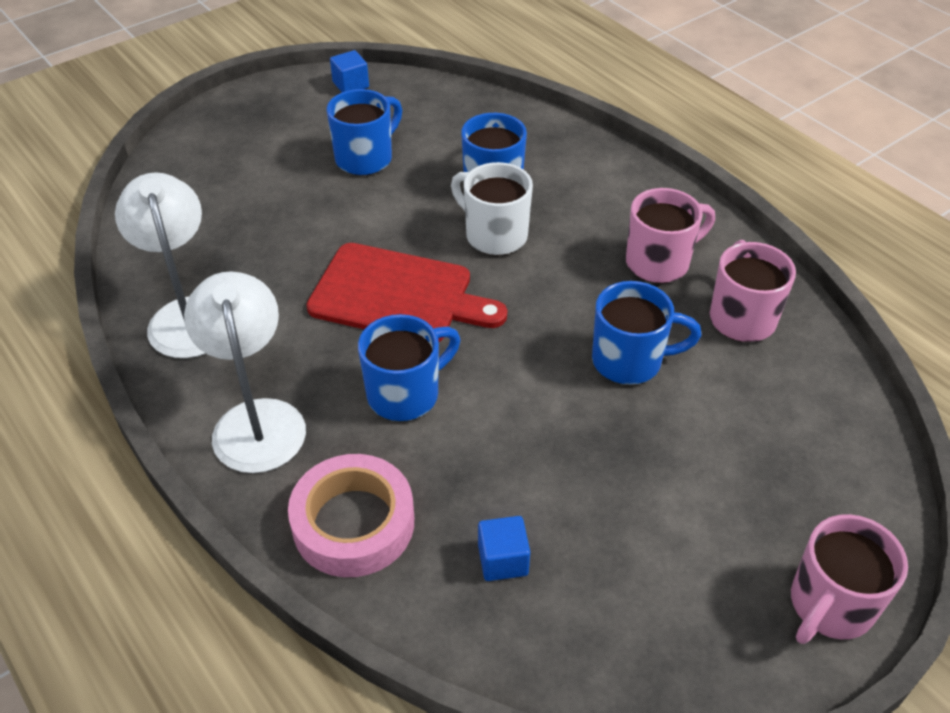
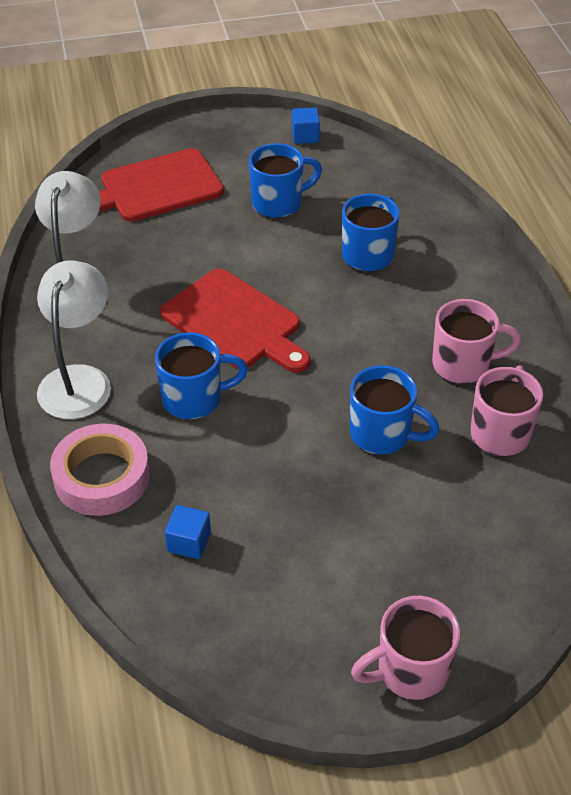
camera: 25 degrees right, 0 degrees up
(219, 180) = (156, 187): none -> red cutting board
(494, 235) = (341, 298): white mug -> none

